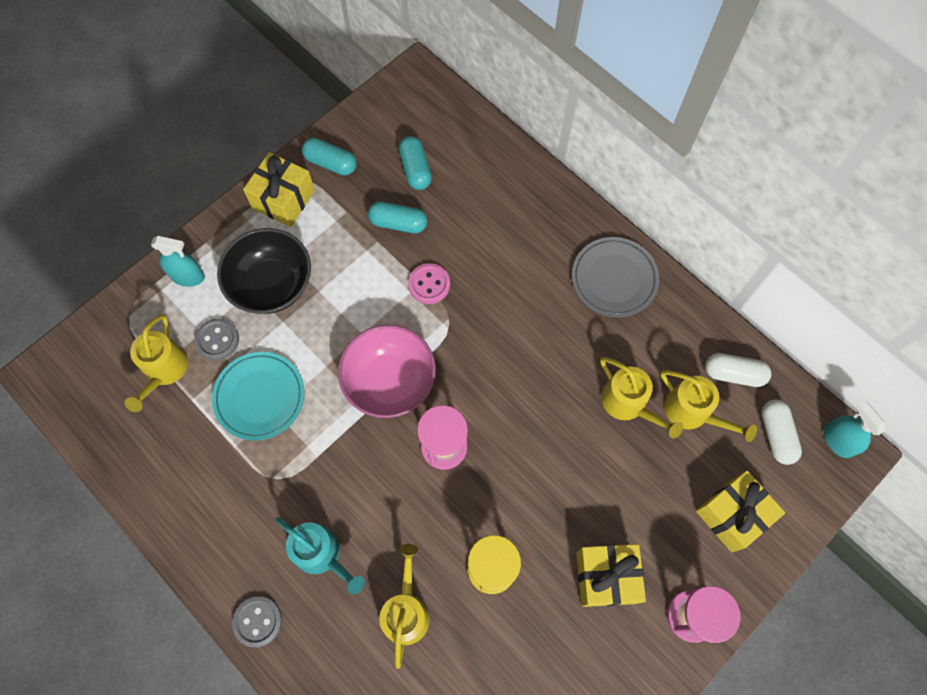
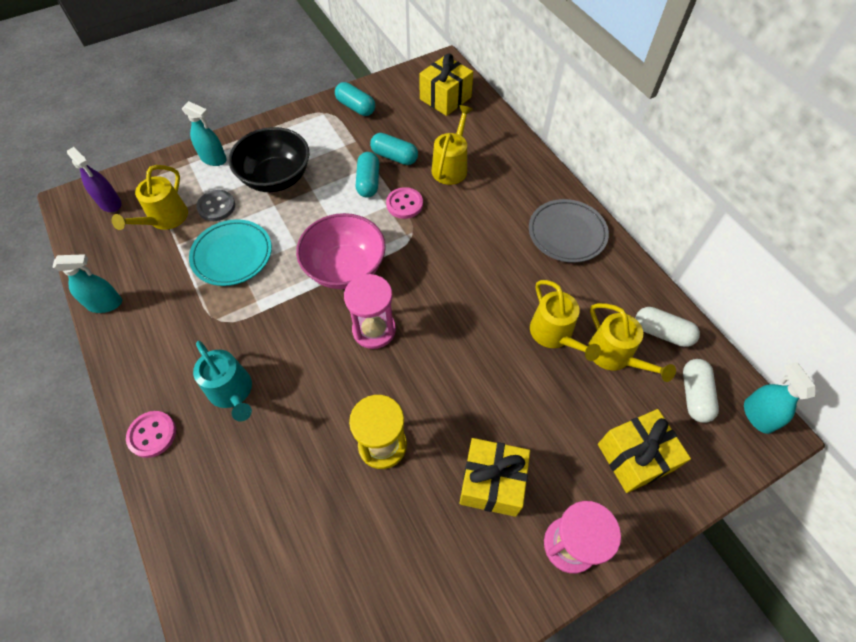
camera: 15 degrees right, 10 degrees down
(90, 366) = (110, 203): none -> purple spray bottle
(142, 492) = (105, 304): none -> turquoise spray bottle
(258, 621) = (152, 434): grey button -> pink button
(283, 199) = (309, 123): yellow gift -> yellow gift (445, 98)
(406, 611) = (289, 462): yellow watering can -> yellow watering can (451, 167)
(415, 169) = (421, 124): turquoise capsule -> turquoise capsule (368, 182)

